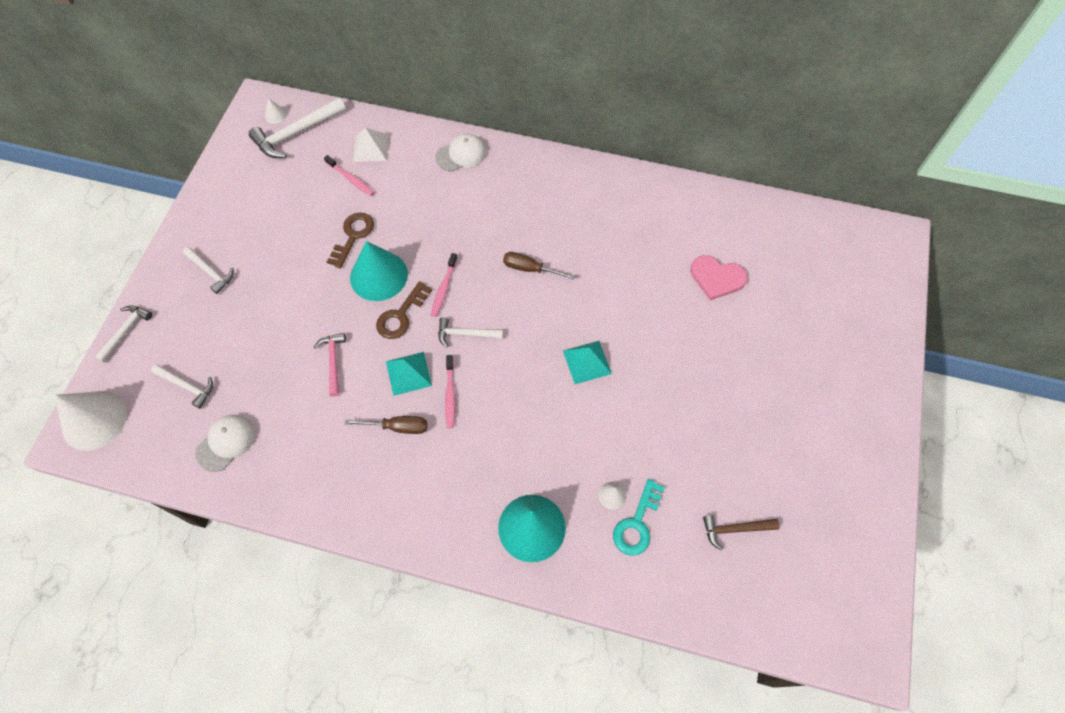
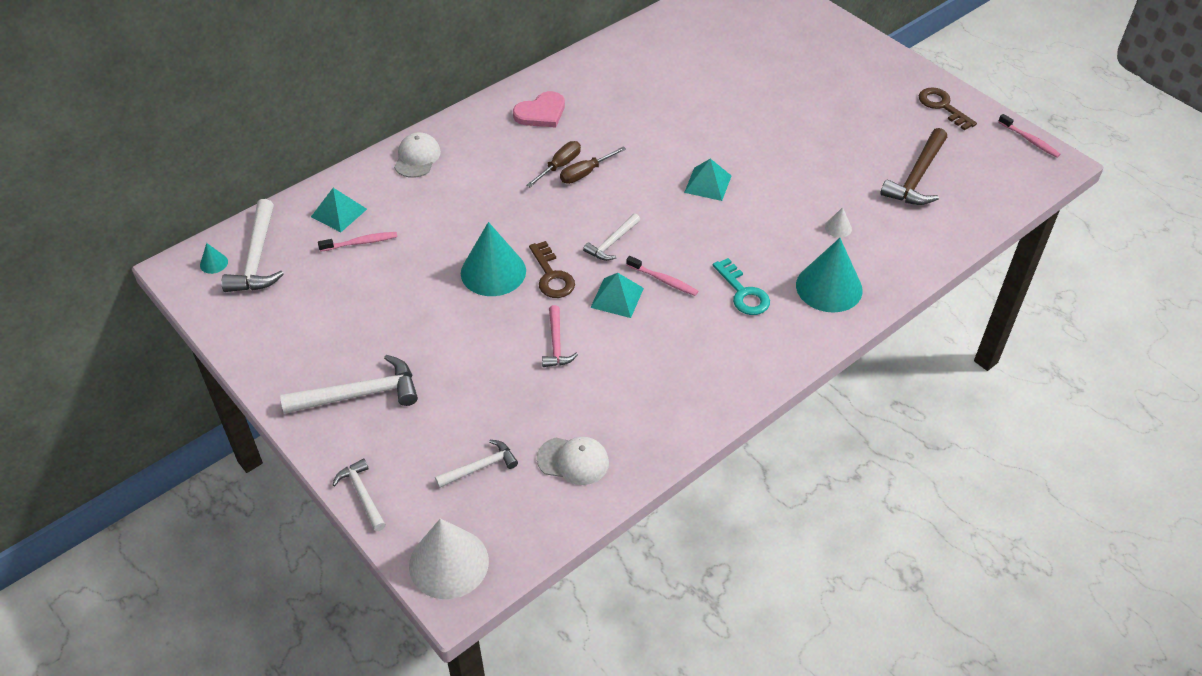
camera: 55 degrees left, 15 degrees down
(211, 272) = (359, 394): white hammer -> white hammer, size x1.69
(226, 443) = (573, 461): white cap -> white cap turned 120 degrees clockwise
(275, 115) = (214, 263): white cone -> turquoise cone
(333, 361) = (556, 344): pink hammer -> pink hammer turned 120 degrees counterclockwise
(353, 236) = (429, 270): brown key -> brown key (942, 106)
(371, 148) = (339, 213): white pyramid -> turquoise pyramid
(398, 427) = (665, 328): brown screwdriver -> brown screwdriver (559, 166)
(444, 288) = (551, 235): pink toothbrush -> pink toothbrush (1029, 140)
(637, 523) = (872, 226): turquoise key -> turquoise key (743, 293)
(716, 278) = (699, 77): pink heart -> pink heart (541, 113)
(735, 529) = (917, 177): brown hammer -> brown hammer, size x1.69

